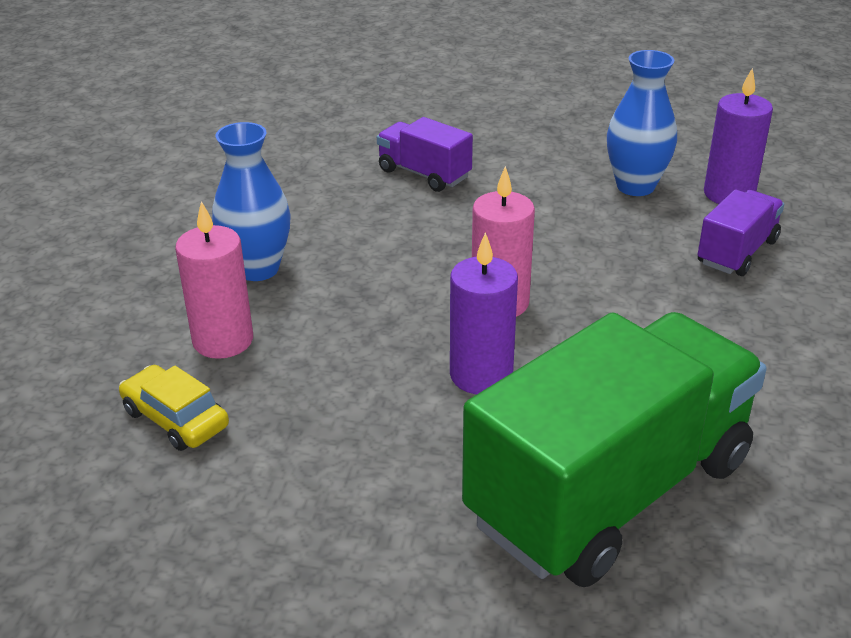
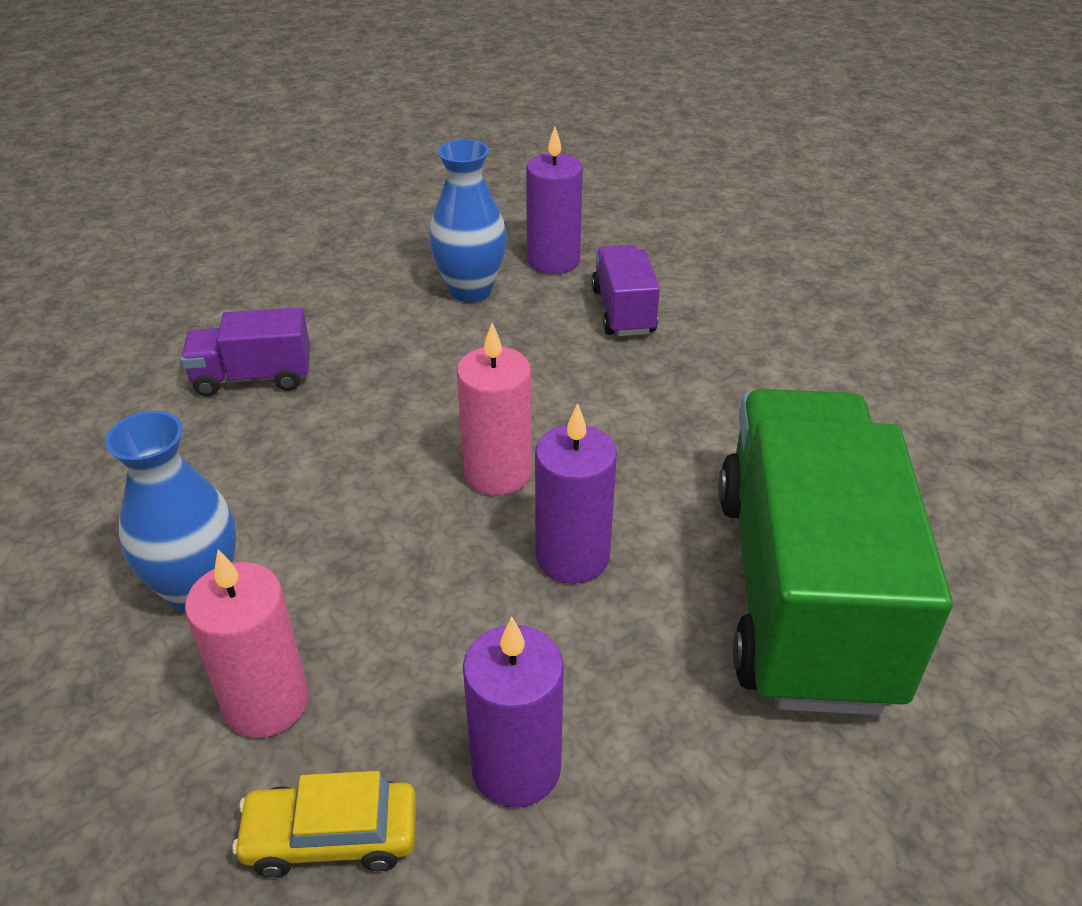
camera: 45 degrees left, 5 degrees up
(299, 454) = (516, 768): none -> purple candle

